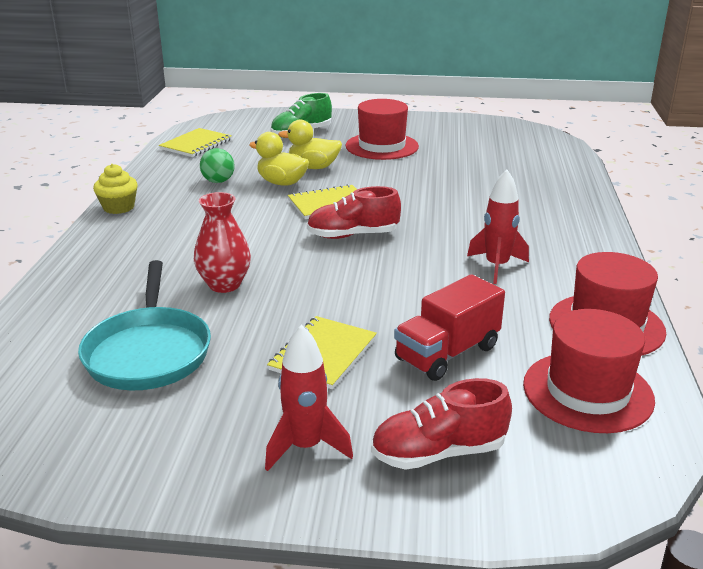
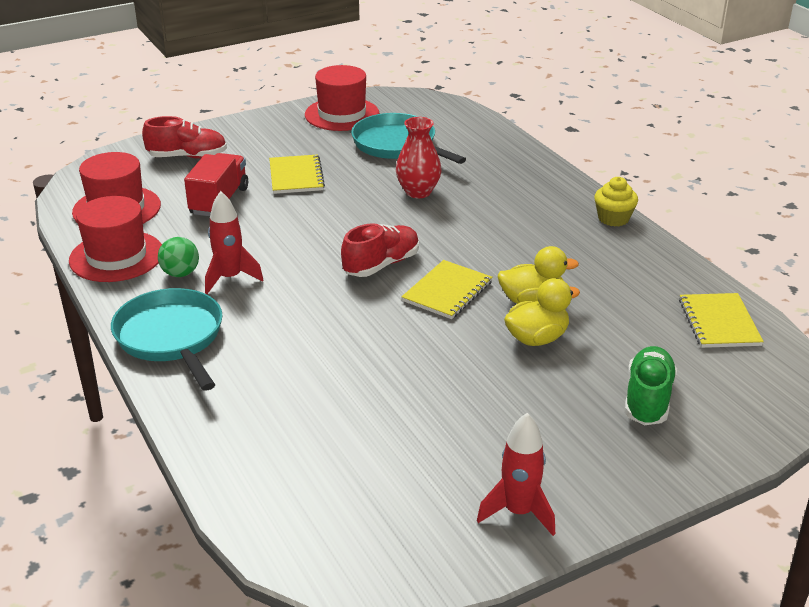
camera: 145 degrees right, 5 degrees up
(218, 181) = (592, 278): green ball -> green ball (180, 273)
(305, 447) = (256, 139): red rocket -> red rocket (518, 512)
(382, 146) = (515, 416): red hat -> red hat (342, 114)
(438, 452) = (187, 157): red shoe -> red shoe turned 45 degrees clockwise
(577, 239) = (171, 338): none -> turquoise pan

